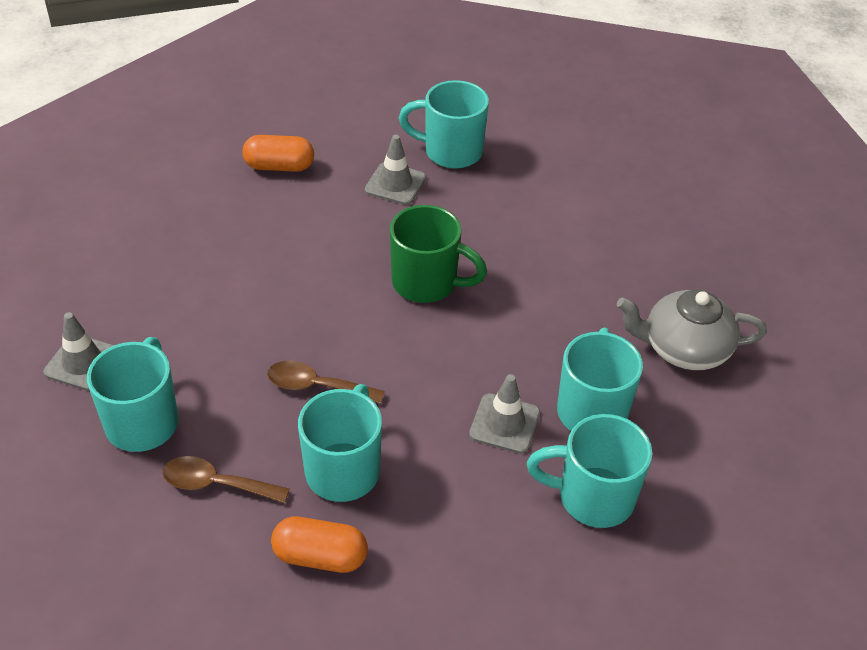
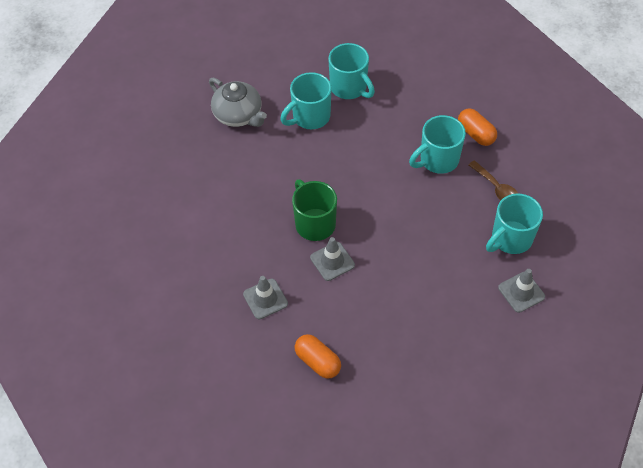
camera: 135 degrees left, 10 degrees up
(316, 386) = (417, 205): brown spoon -> none
(451, 152) = (210, 301): turquoise mug -> none
(504, 423) = (352, 135): grey traffic cone -> grey traffic cone (332, 261)

